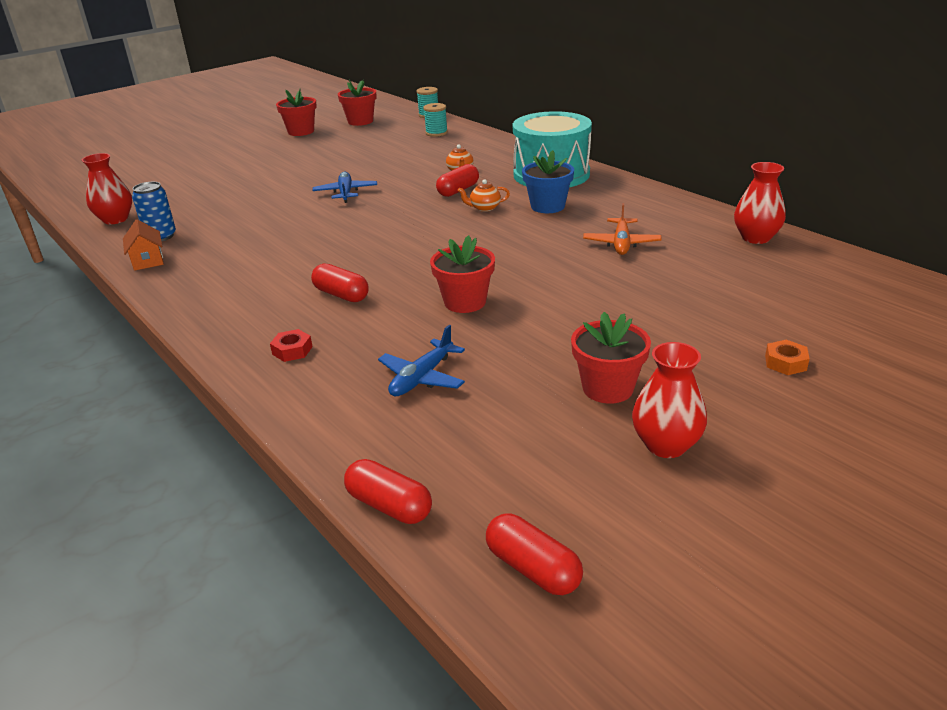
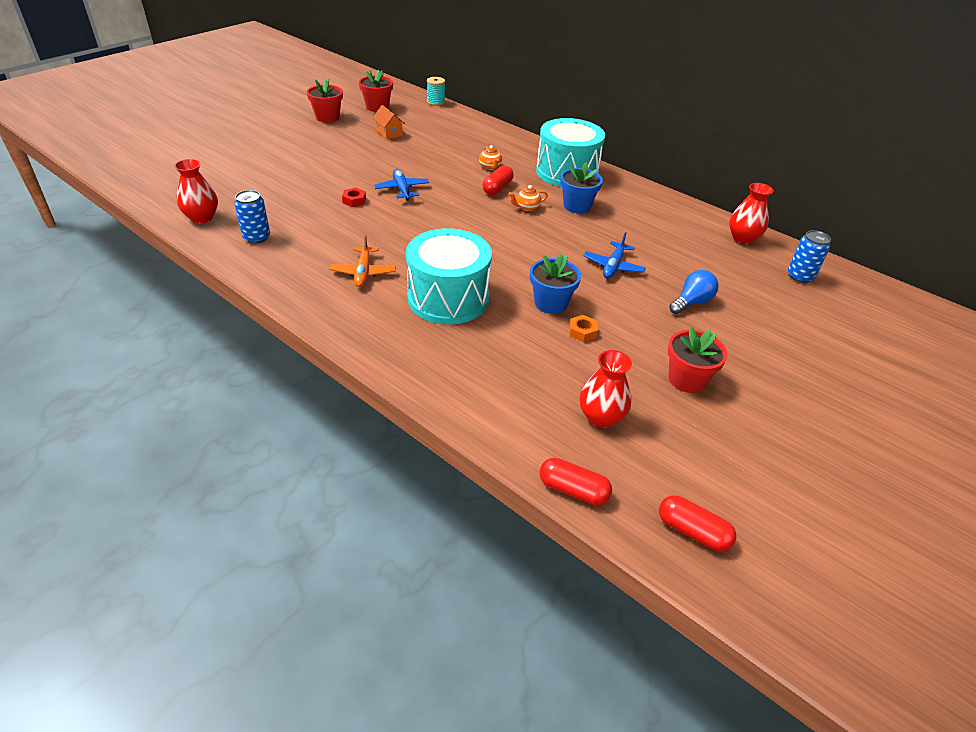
camera: 15 degrees left, 10 degrees up
(148, 260) = (258, 264): orange house -> orange house (389, 133)
(292, 350) = (434, 354): red nut -> red nut (354, 200)
(341, 295) = (448, 298): red capsule -> turquoise drum
(422, 378) = (548, 376): blue plane -> blue plane (613, 266)
(436, 133) = (451, 123): turquoise spool -> none
(465, 302) = (551, 303): red flower pot -> blue flower pot
(621, 243) = (647, 244): orange plane -> orange plane (363, 272)
(653, 304) = (691, 302): none -> blue light bulb
(666, 445) = (743, 425): red vase -> red vase (600, 417)
(785, 363) = (798, 352): orange nut -> orange nut (582, 332)
(822, 278) = (800, 276): none -> blue can

